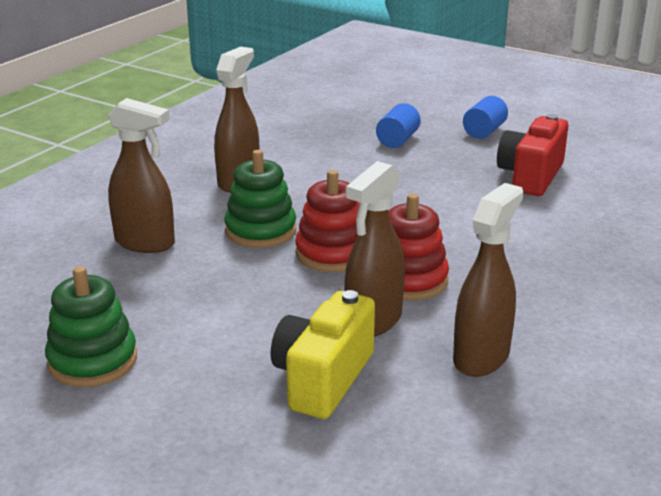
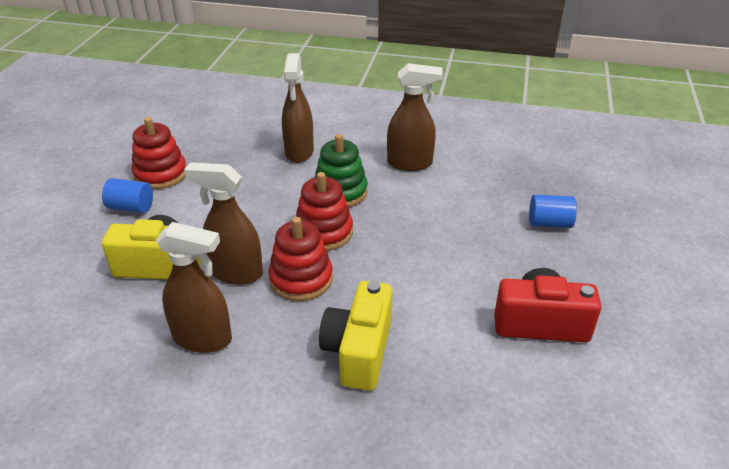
camera: 70 degrees right, 10 degrees up
(92, 360) = (160, 174): green stacking toy -> red stacking toy
(484, 131) = (620, 274): blue cylinder -> blue cylinder (131, 207)
(535, 265) = (359, 351): none -> yellow camera

